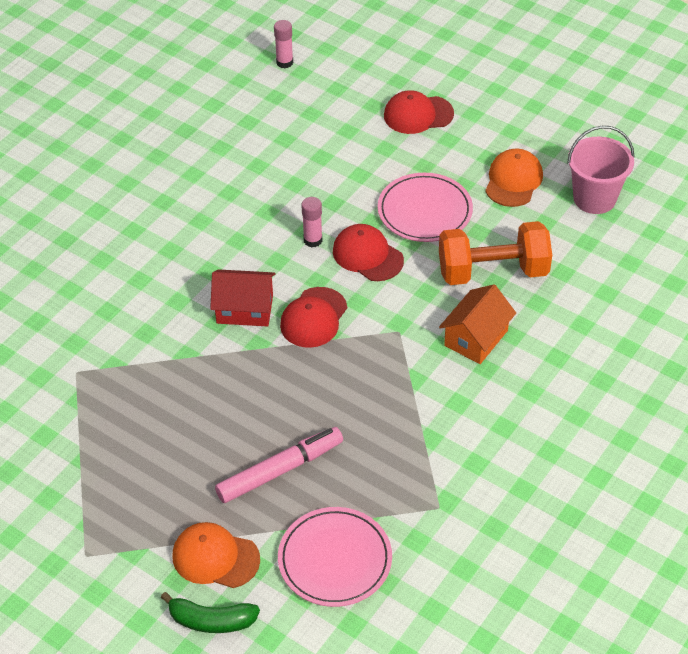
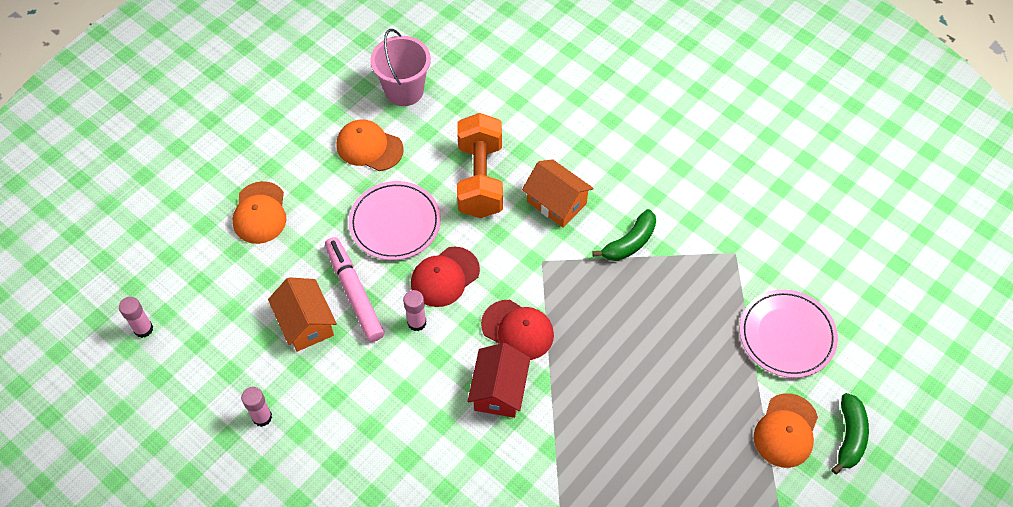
camera: 85 degrees left, 10 degrees up
(205, 149) = (262, 417): none -> pink glue stick
(280, 470) = (694, 371): pink marker -> pink marker (354, 293)
(302, 163) = (306, 323): none -> orange house
(418, 115) = (260, 213): red cap -> orange cap
(435, 406) = (629, 243): none -> green banana

